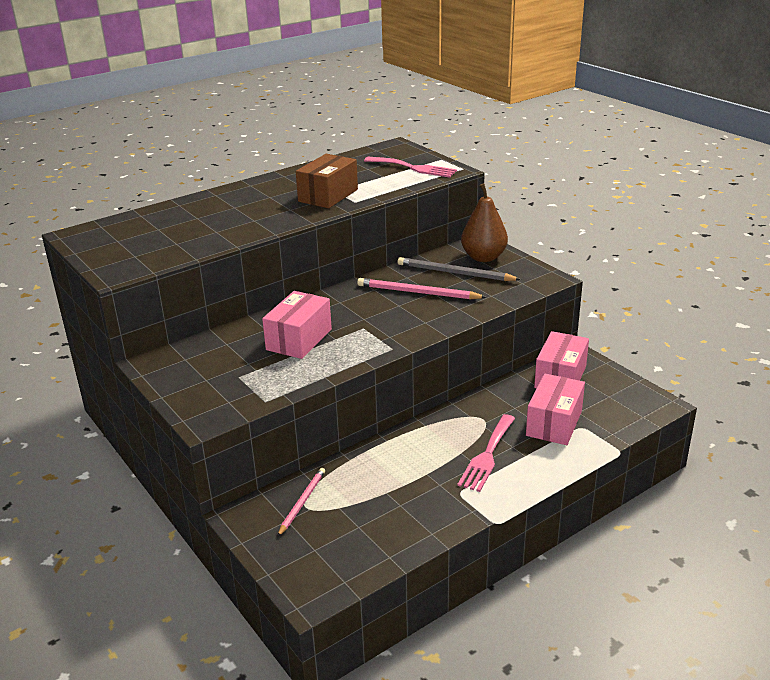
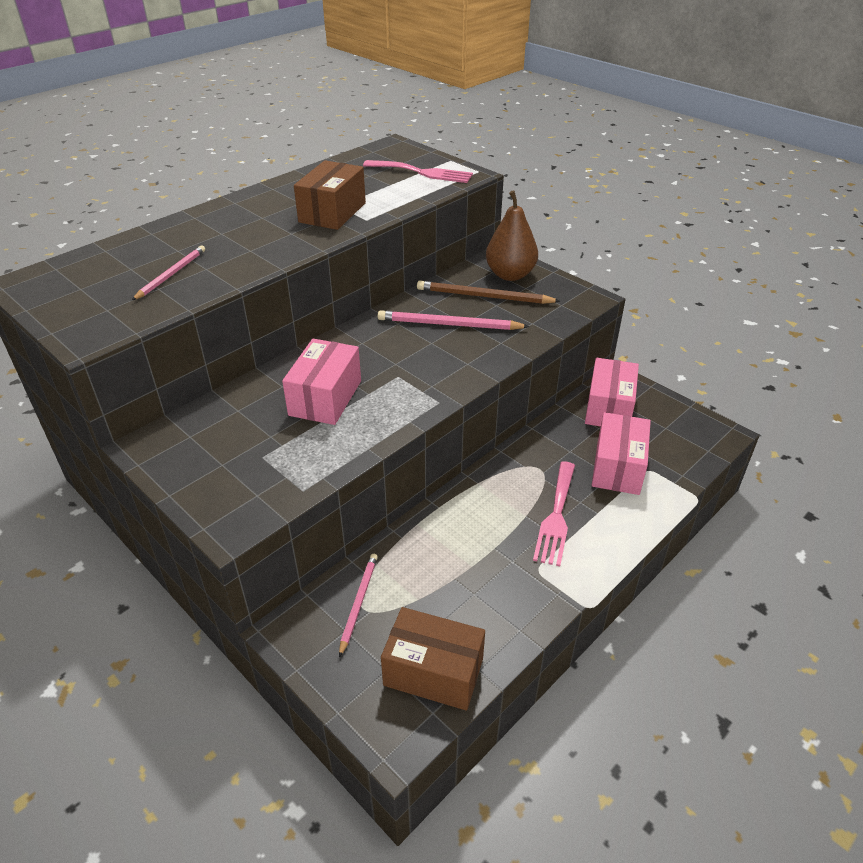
camera: 10 degrees left, 10 degrees up
(188, 234) = (171, 274): none -> pink pencil
(352, 555) = (433, 672): none -> brown box
(455, 273) = (484, 296): grey pencil -> brown pencil

